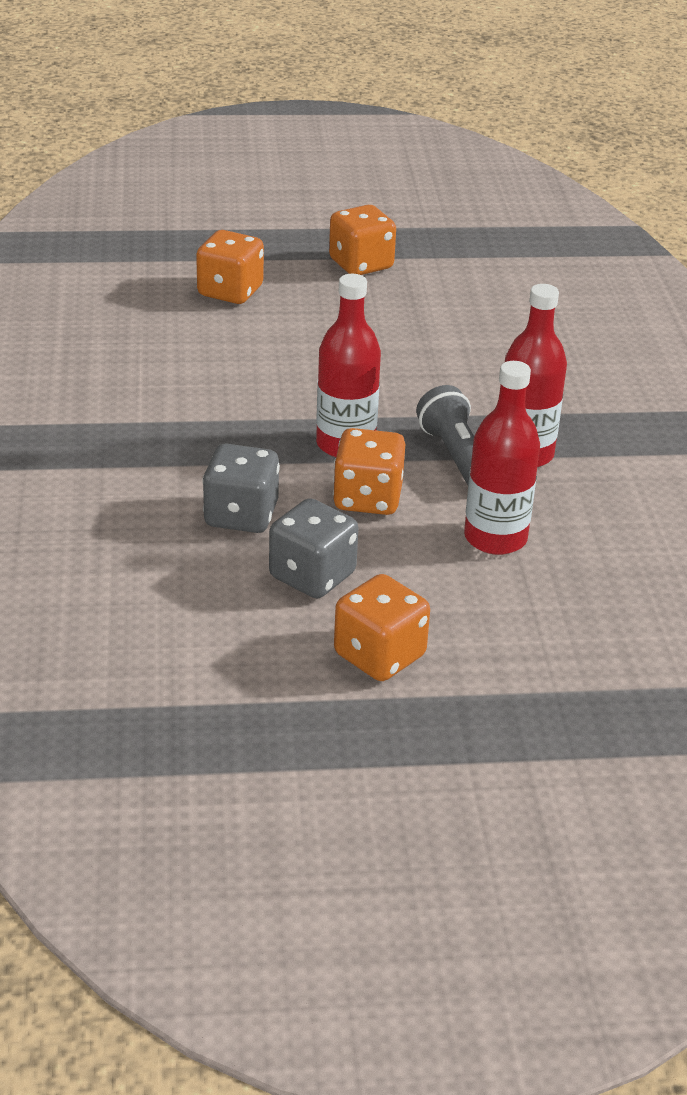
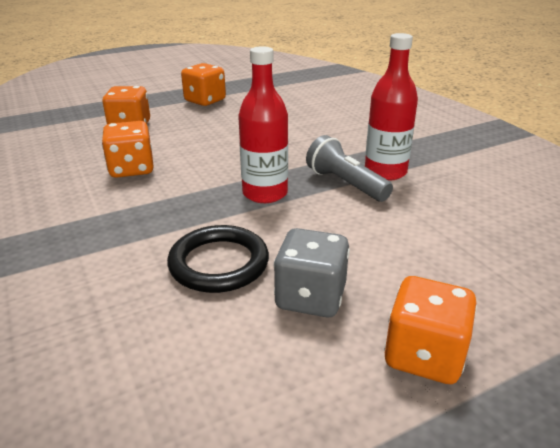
camera: 20 degrees left, 5 degrees down
(241, 515) = (219, 263): grey dice -> black ring
(367, 498) = (308, 225): orange dice -> orange dice (132, 169)
(495, 538) = (419, 228): red bottle -> none

